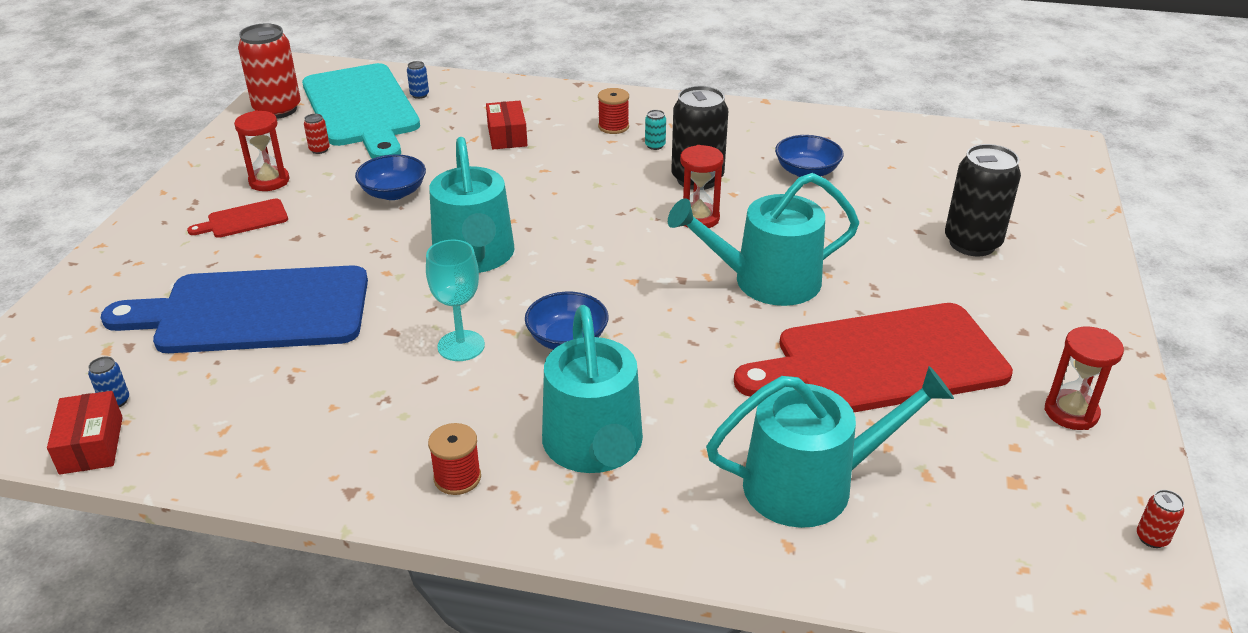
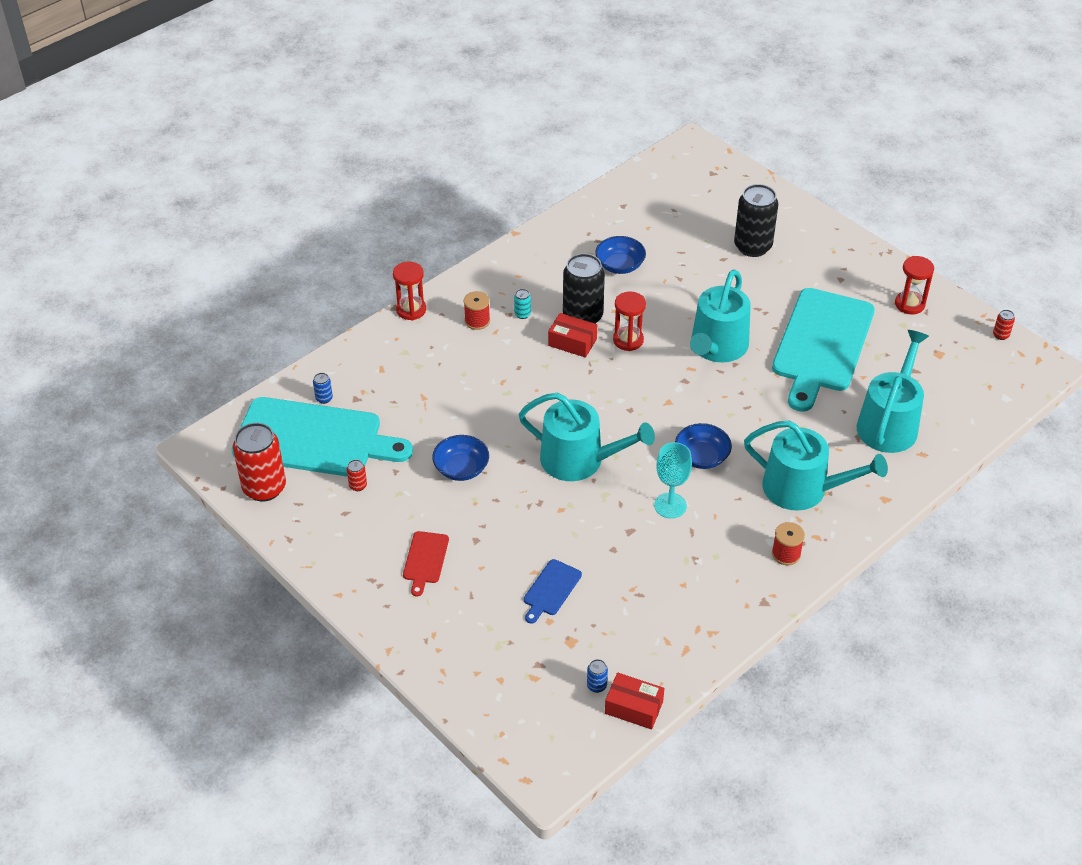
camera: 55 degrees left, 10 degrees up
(254, 311) = (551, 590): blue cutting board -> blue cutting board, size x0.42
(269, 181) = (380, 529): red hourglass -> red hourglass (411, 310)
(507, 136) = (437, 379): red box -> red box (572, 342)
(882, 361) = (821, 344): red cutting board -> turquoise cutting board

